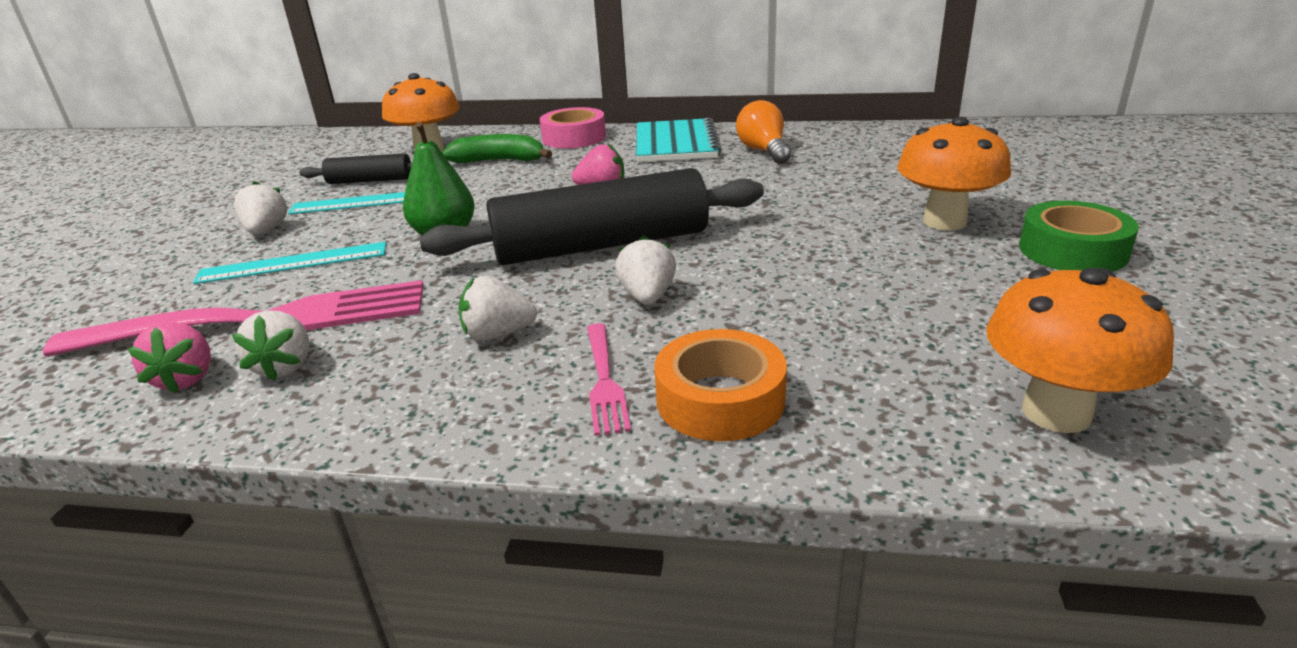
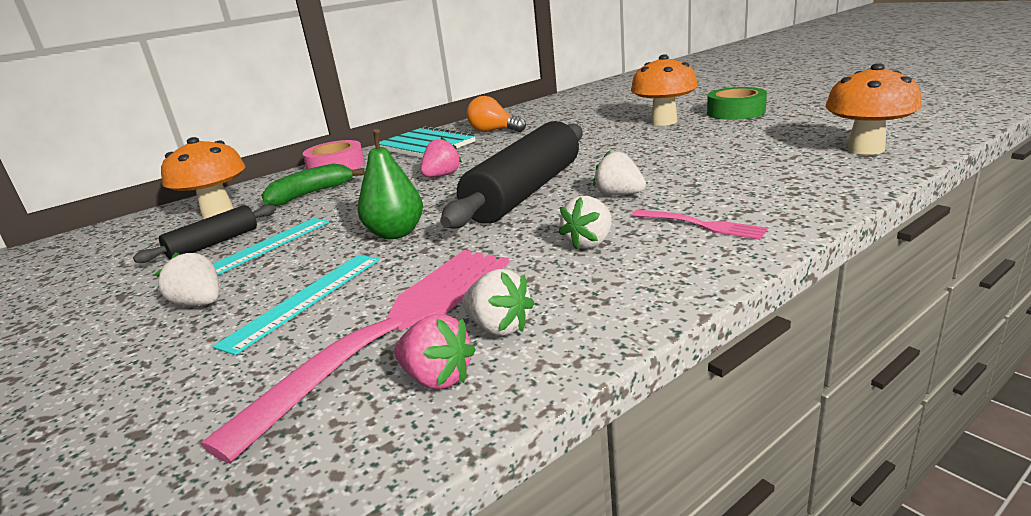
camera: 45 degrees left, 5 degrees down
(720, 399) = (765, 203): orange tape -> none

